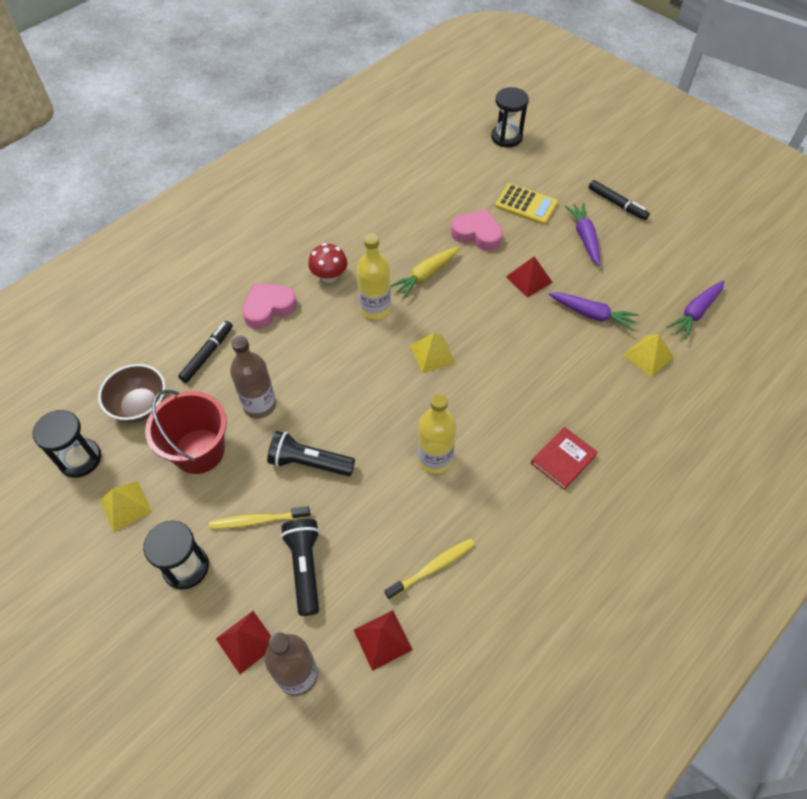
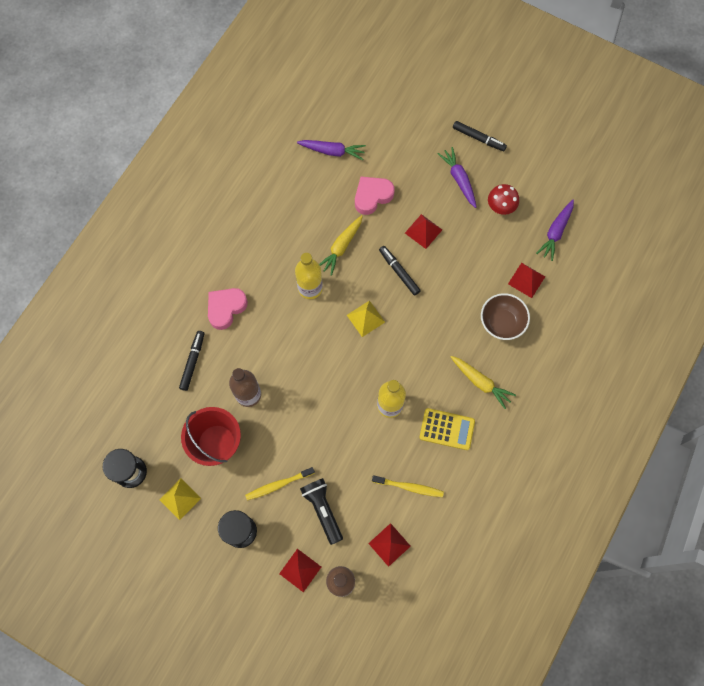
camera: 15 degrees left, 15 degrees up
(140, 405) = (158, 418): brown bowl -> brown bowl (501, 323)
(309, 463) = (300, 431): black flashlight -> none
(329, 276) = (264, 266): red mushroom -> red mushroom (500, 207)
(432, 568) = (409, 487): yellow toothbrush -> yellow toothbrush turned 60 degrees clockwise
(477, 234) = (372, 196): pink heart -> pink heart turned 45 degrees counterclockwise
(488, 314) = (399, 272): none -> black marker
(506, 137) = (373, 86): black hourglass -> none
(526, 205) = (405, 156): yellow calculator -> yellow calculator (447, 429)
(563, 459) = (480, 382): red book -> yellow carrot
(592, 315) = (478, 253): purple carrot -> purple carrot (332, 151)
(648, 356) = (526, 280): yellow pyramid -> red pyramid

